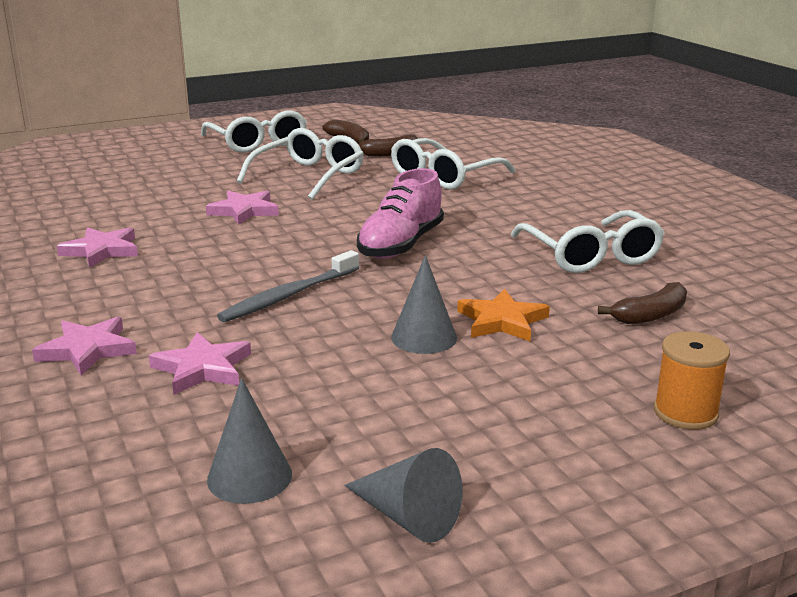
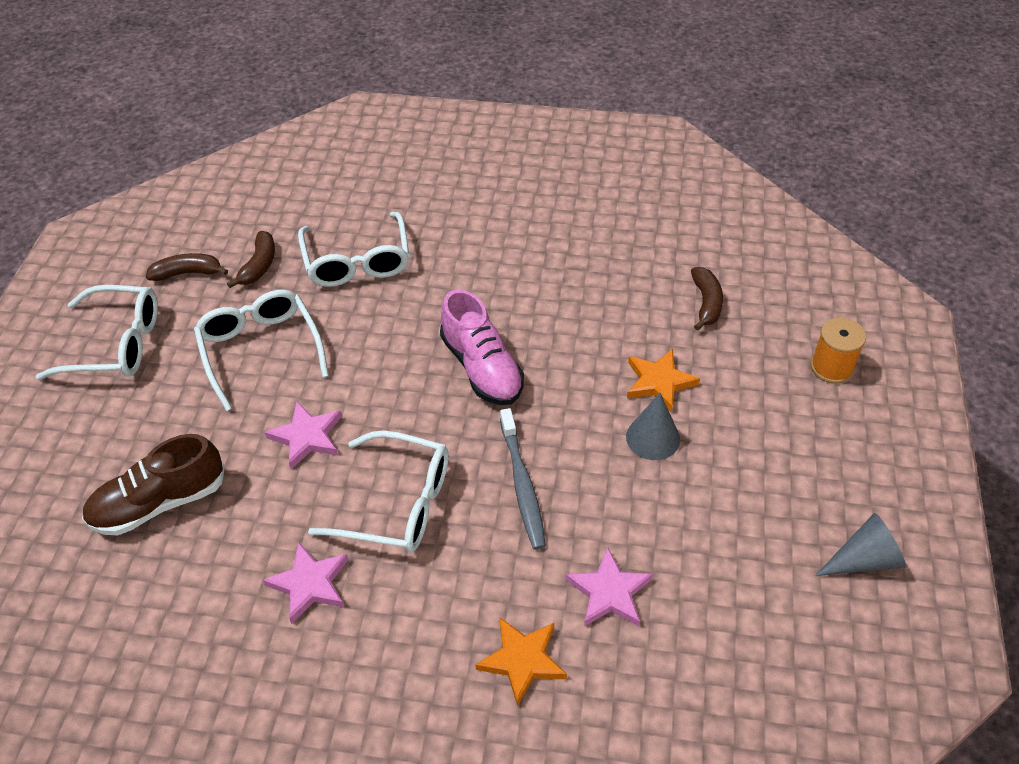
camera: 55 degrees left, 25 degrees up
(87, 350) = (522, 660): pink star -> orange star
(133, 190) = (159, 503): none -> brown shoe
(249, 477) = (777, 622): grey cone -> none
(590, 255) = (593, 273): white glasses -> white glasses (397, 503)

